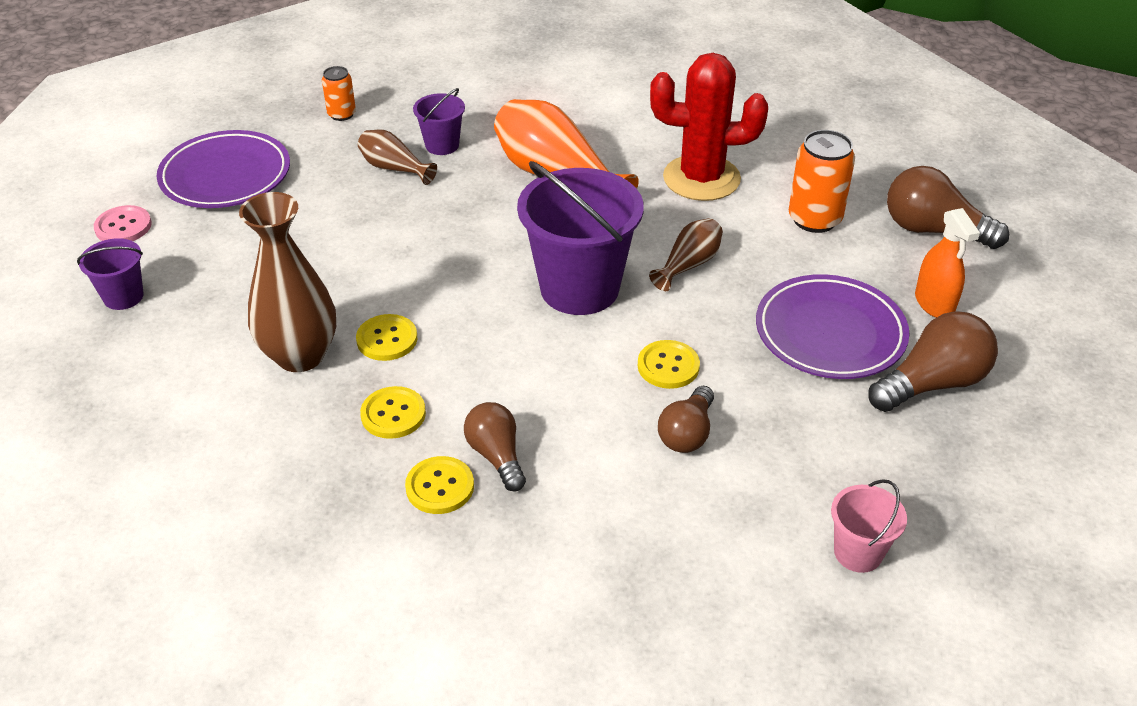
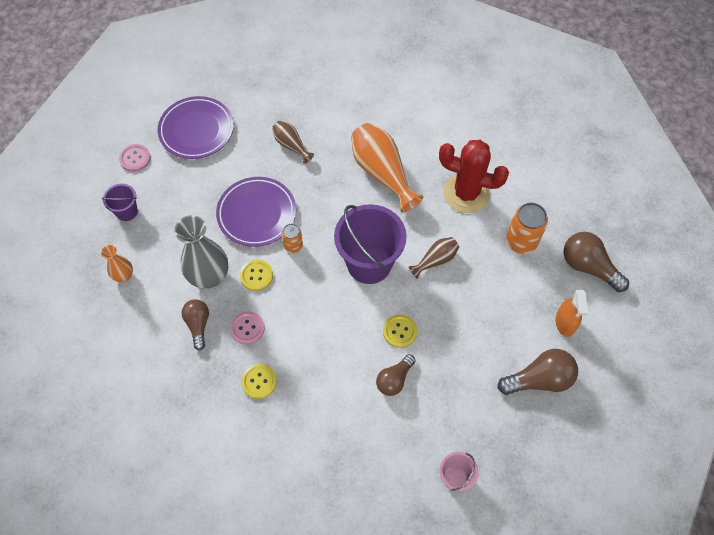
camera: 15 degrees right, 20 degrees up
(136, 384) = (124, 275): none -> orange vase
(300, 355) = (209, 276): brown vase -> grey vase
(342, 114) = (272, 92): orange can -> orange can (293, 246)
(393, 414) = (247, 328): yellow button -> pink button
(442, 145) = (323, 132): purple bucket -> none
(496, 456) = (292, 369): brown light bulb -> brown light bulb (198, 325)
(830, 333) = (497, 330): purple plate -> purple plate (257, 214)

